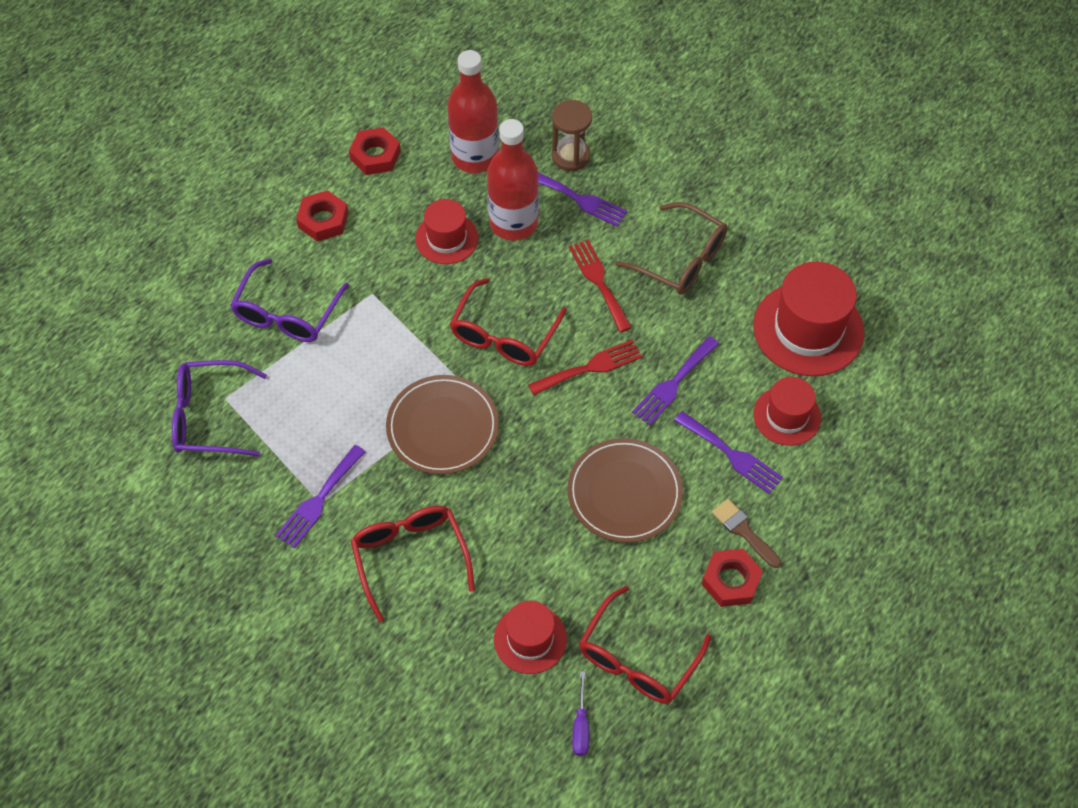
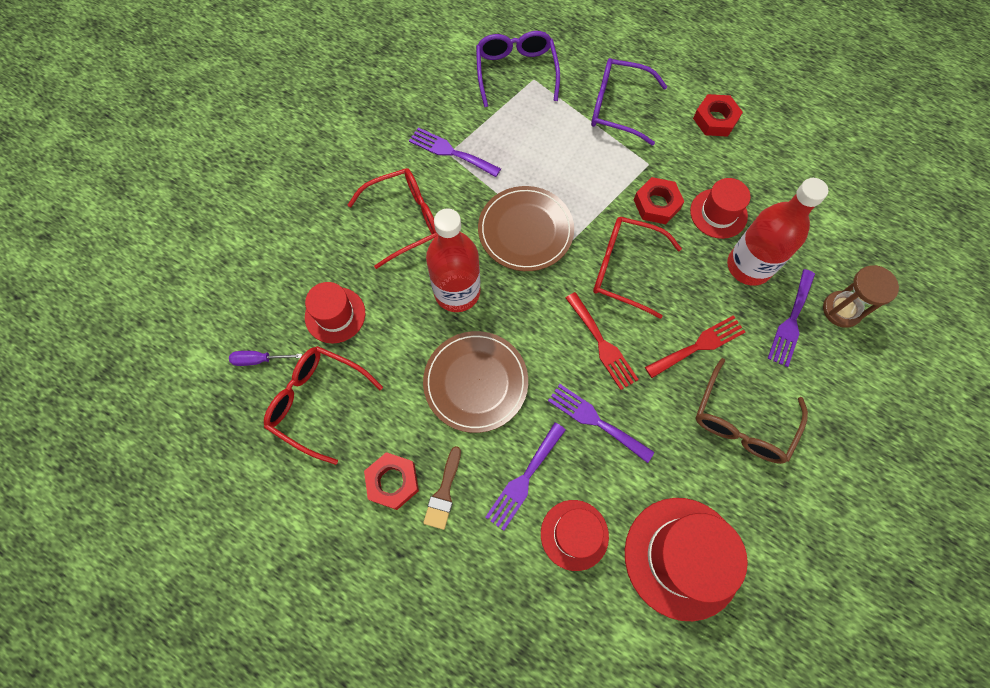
camera: 85 degrees right, 10 degrees up
(375, 155) = (794, 148): red nut -> red nut (656, 204)
(475, 156) = (816, 227): red bottle -> red bottle (457, 292)
(743, 531) = (444, 492): brown brush -> brown brush turned 150 degrees clockwise

